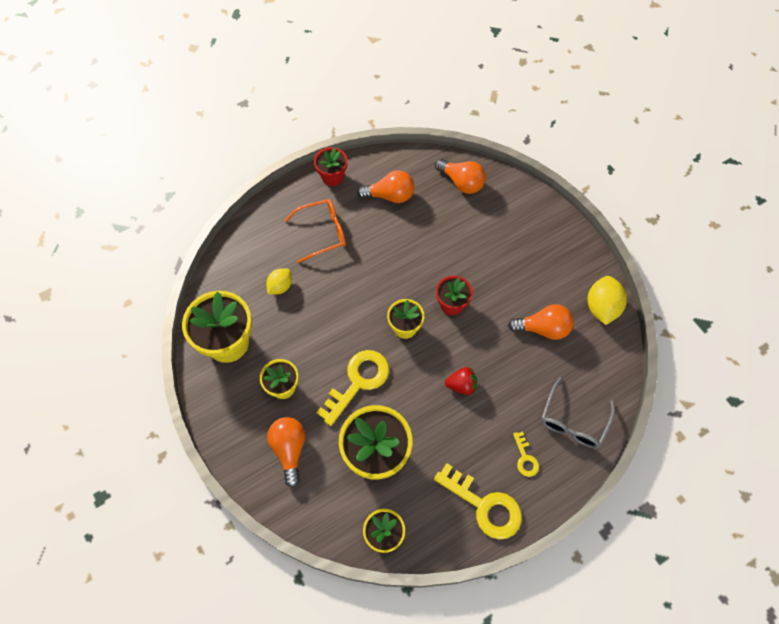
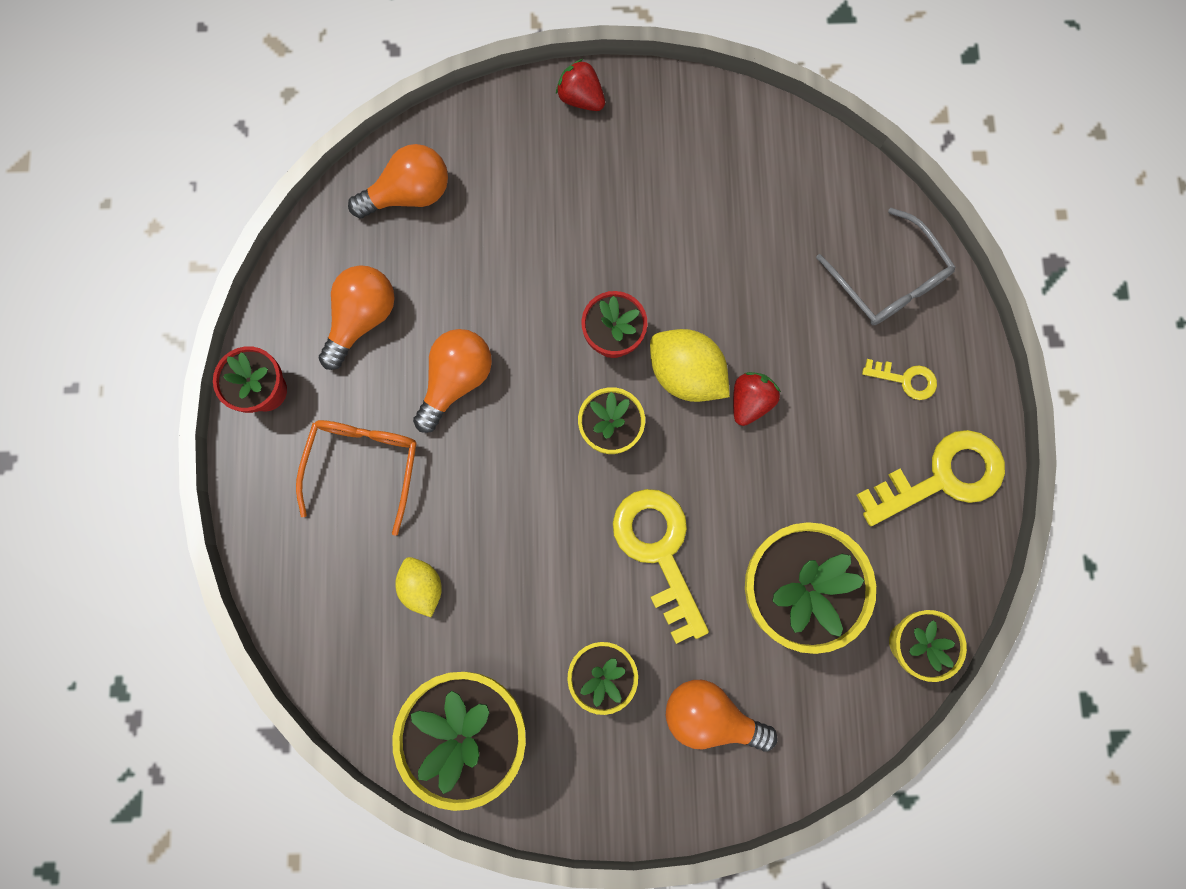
camera: 60 degrees left, 15 degrees up
(543, 328) = (728, 231): orange light bulb -> orange light bulb (456, 380)
(561, 227) = (581, 98): none -> red strawberry
(601, 307) = (743, 129): yellow lemon -> yellow lemon (685, 374)

